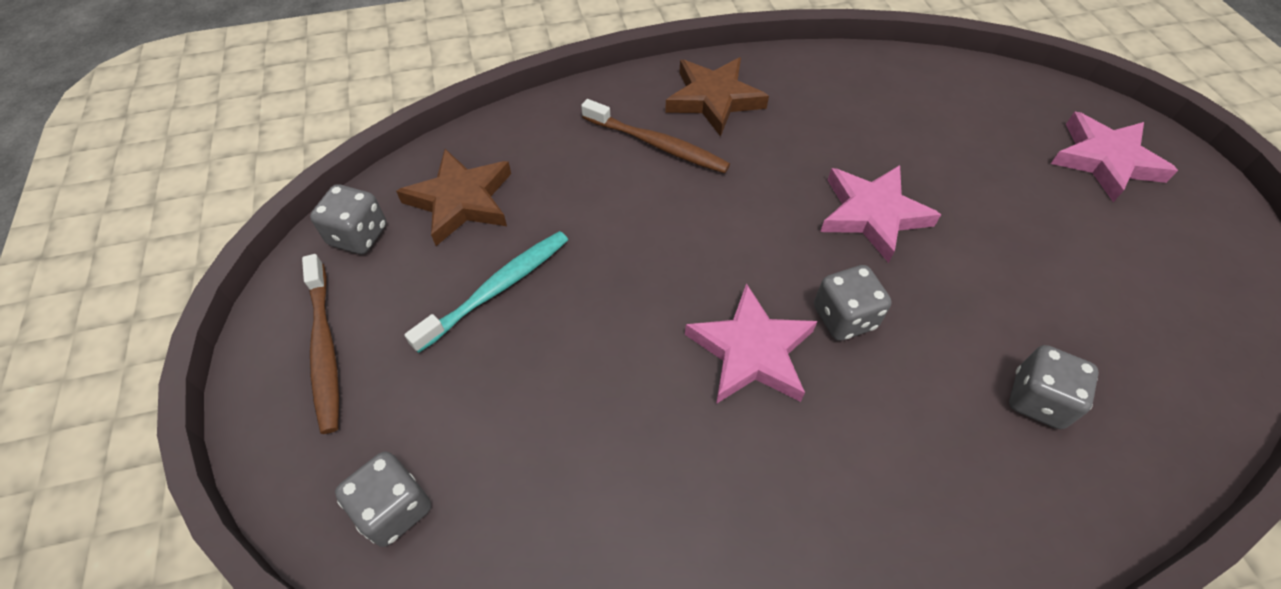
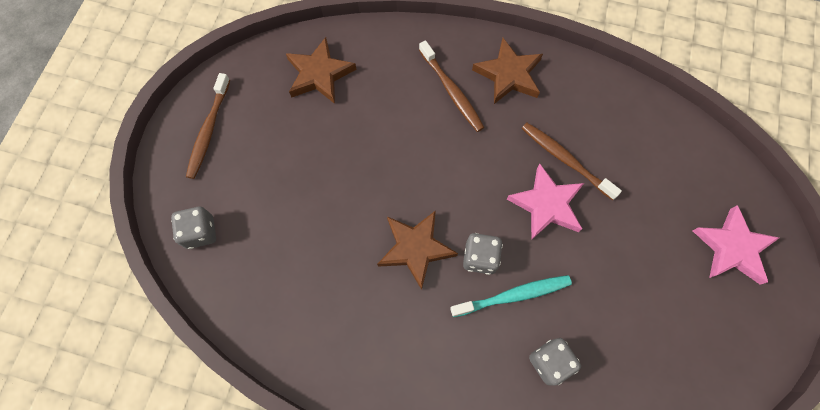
camera: 30 degrees right, 15 degrees up
(358, 235) = (256, 70): grey dice -> none
(497, 289) = (308, 140): turquoise toothbrush -> turquoise toothbrush (513, 295)
(751, 351) = (415, 249): pink star -> brown star
(852, 156) = (565, 159): none -> brown toothbrush

